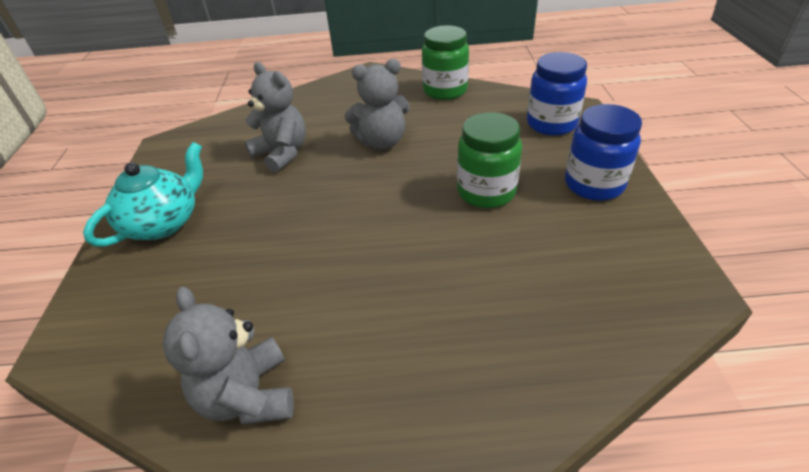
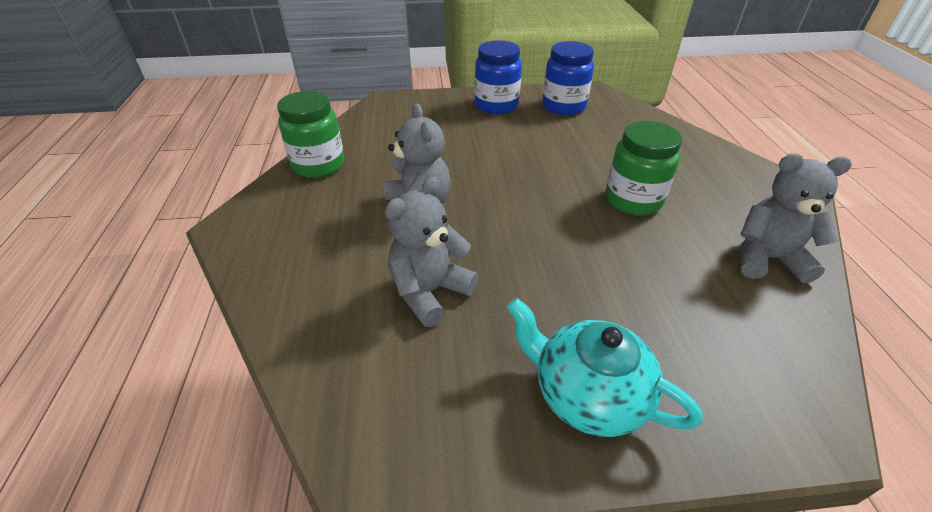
camera: 95 degrees left, 0 degrees up
(248, 396) = (767, 258): grey teddy bear -> grey teddy bear turned 150 degrees counterclockwise
(486, 192) = (507, 148): green jar -> green jar (633, 200)
(551, 124) = (408, 113): blue jar -> blue jar (563, 106)

